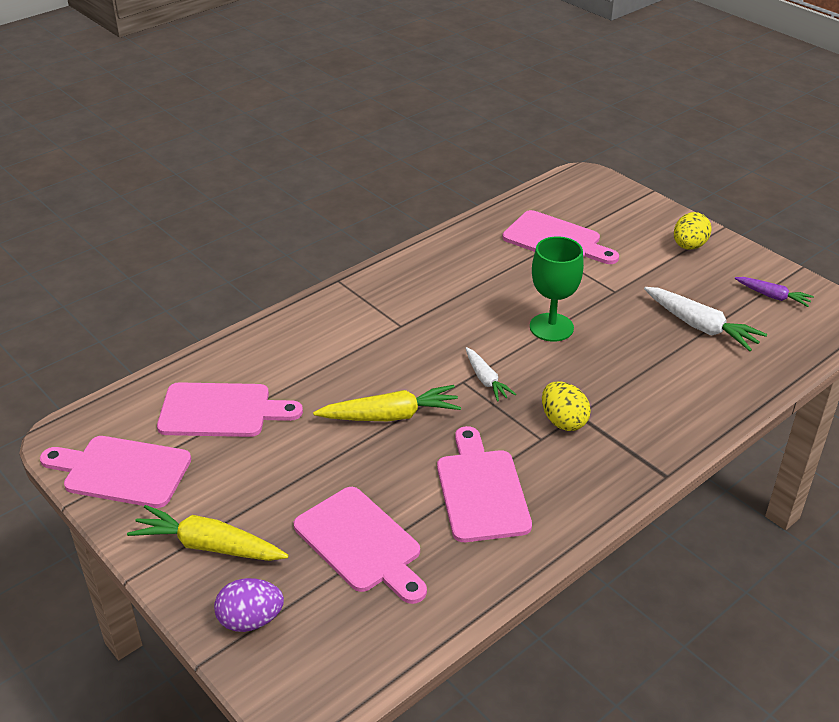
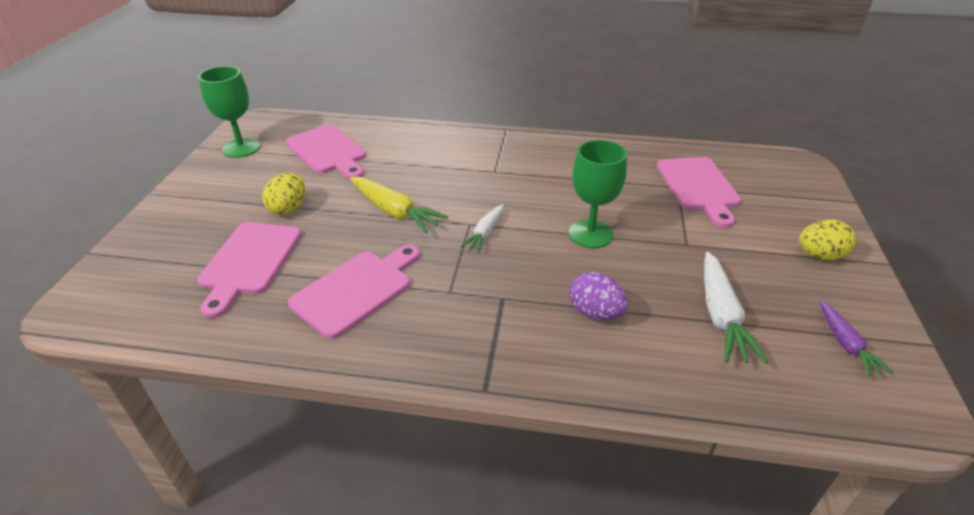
camera: 50 degrees right, 0 degrees up
(121, 471) = (241, 148): pink cutting board -> green goblet
(209, 546) = (199, 205): yellow carrot -> none
(250, 620) = (140, 253): purple egg -> purple egg (595, 313)
(563, 421) = (484, 294): yellow egg -> yellow egg (288, 208)

